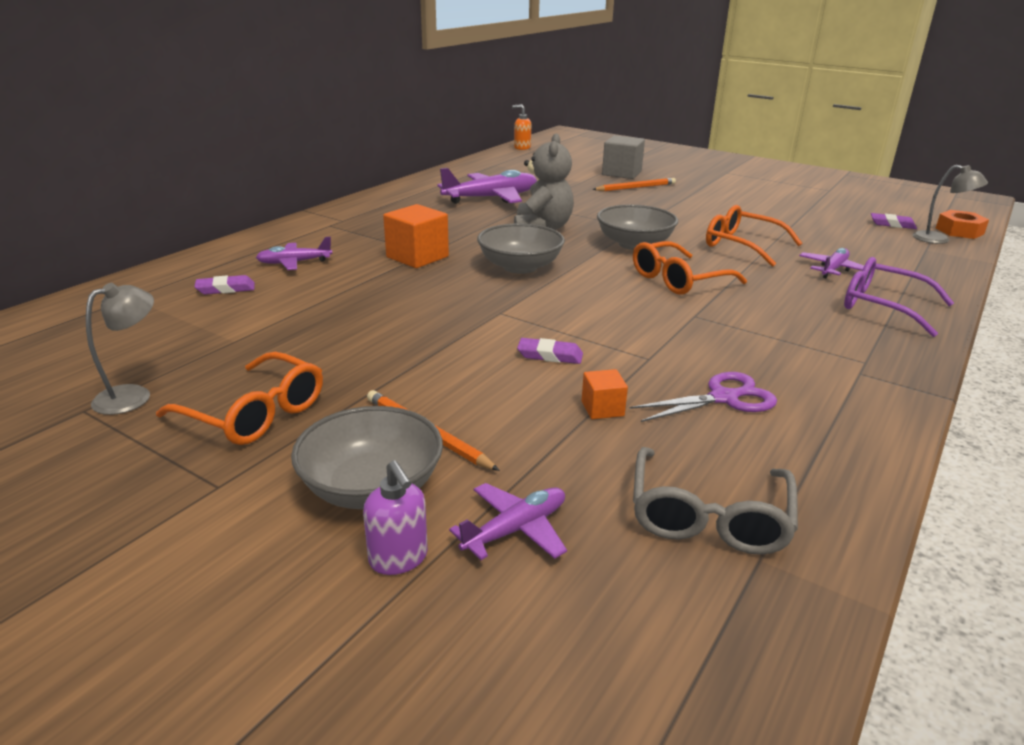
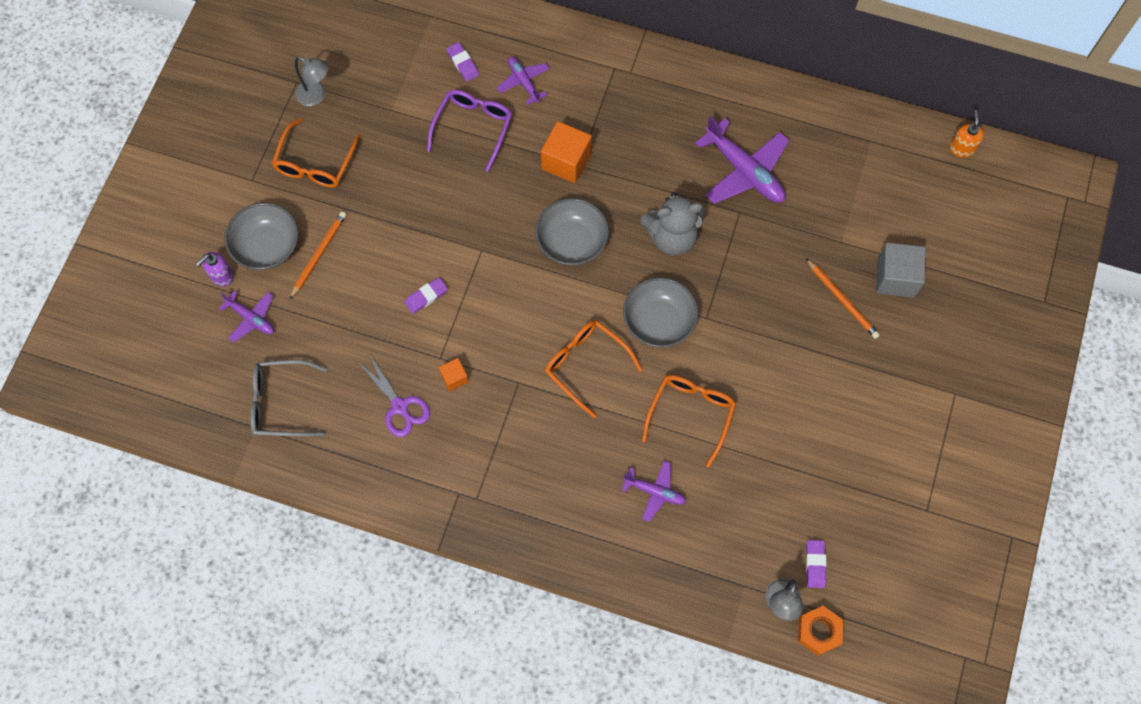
camera: 75 degrees right, 40 degrees up
(550, 355) = (426, 296): purple eraser -> purple eraser turned 60 degrees clockwise
(602, 408) = (368, 339): orange cube -> orange cube (454, 378)
(883, 306) = (582, 524): purple glasses -> purple glasses (473, 128)

